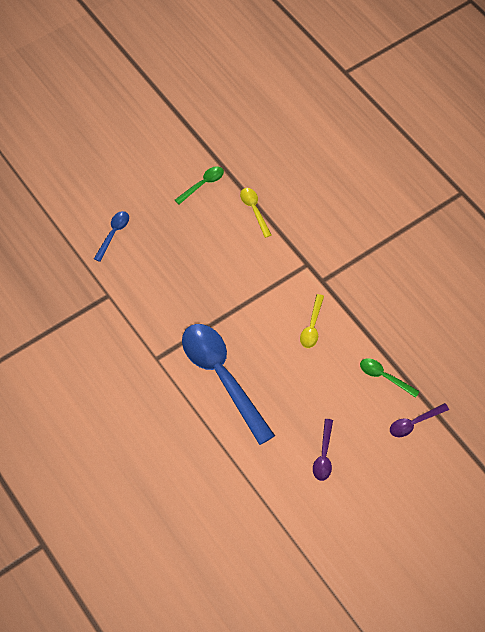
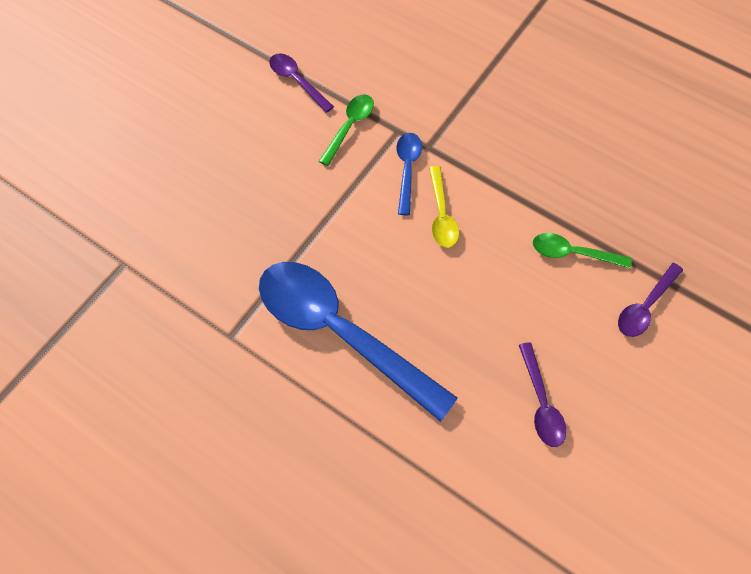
camera: 20 degrees left, 5 degrees up
(113, 234) = (104, 172): blue spoon -> blue spoon (407, 169)
(203, 184) = (212, 68): green spoon -> green spoon (349, 127)
(254, 210) = (297, 81): yellow spoon -> purple spoon

